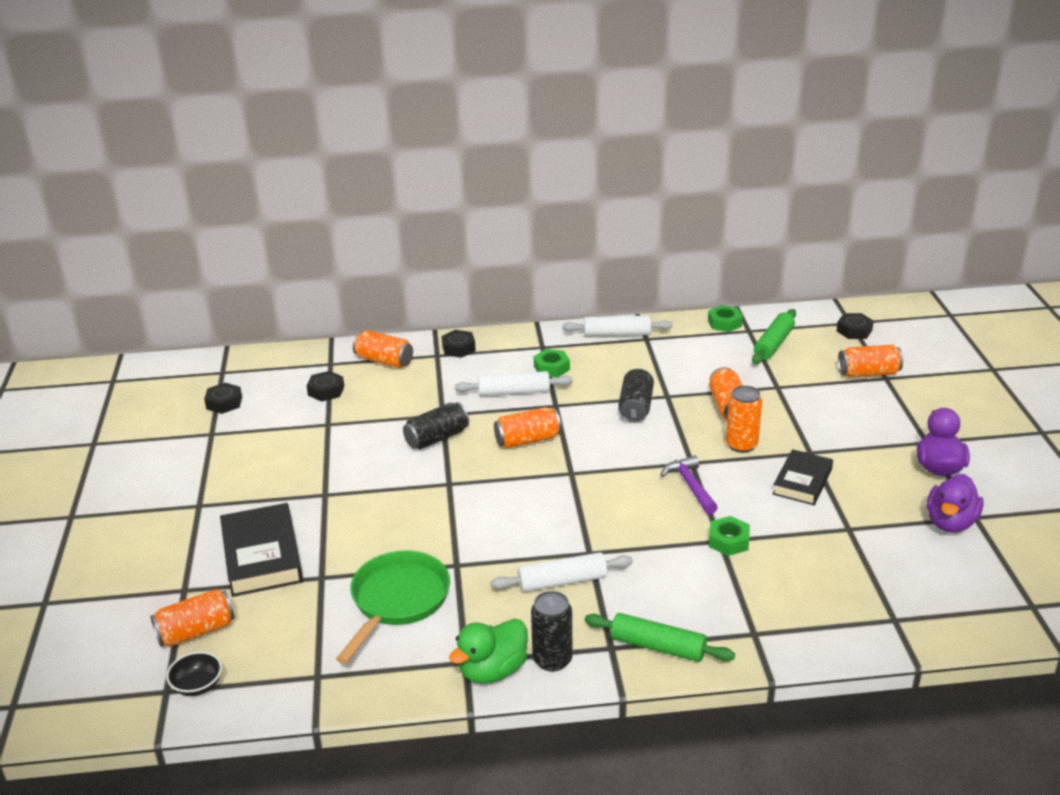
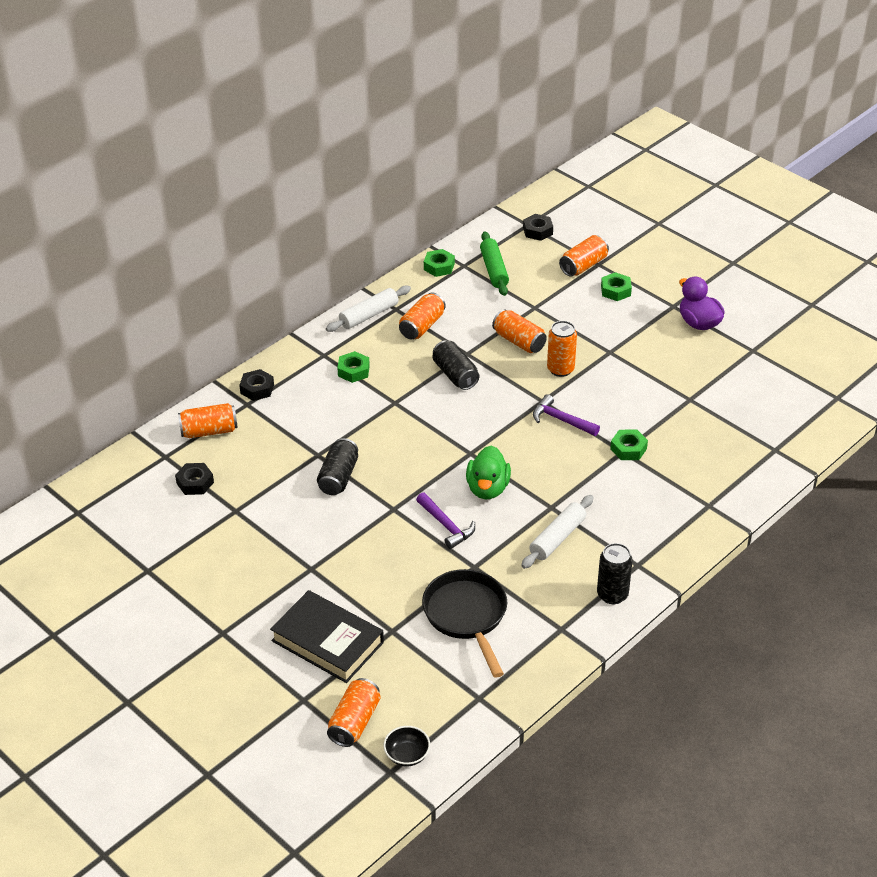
camera: 40 degrees left, 10 degrees up
(224, 403) = (120, 538): black nut -> none
(397, 601) = (467, 616): green pan -> black pan
(475, 519) = (446, 526): none -> purple hammer
(492, 671) = (585, 624): green duck -> green duck (487, 488)
(514, 392) = (350, 407): white rolling pin -> none
(527, 440) = (408, 443): orange can -> orange can (422, 326)
(658, 646) = (664, 547): green rolling pin -> none
(802, 482) = (628, 378): black book -> none
(878, 405) = (615, 290): none -> green nut
(950, 523) = (743, 362): purple duck -> none

